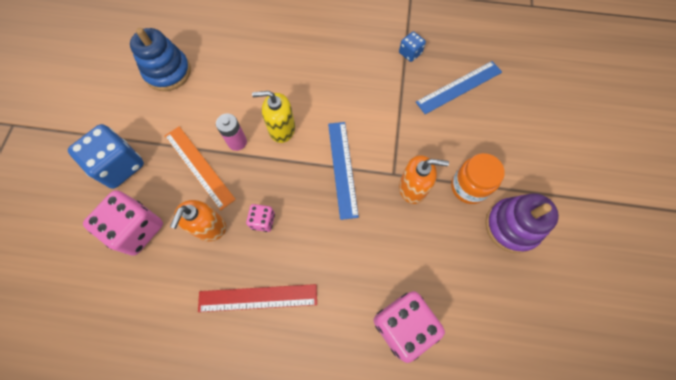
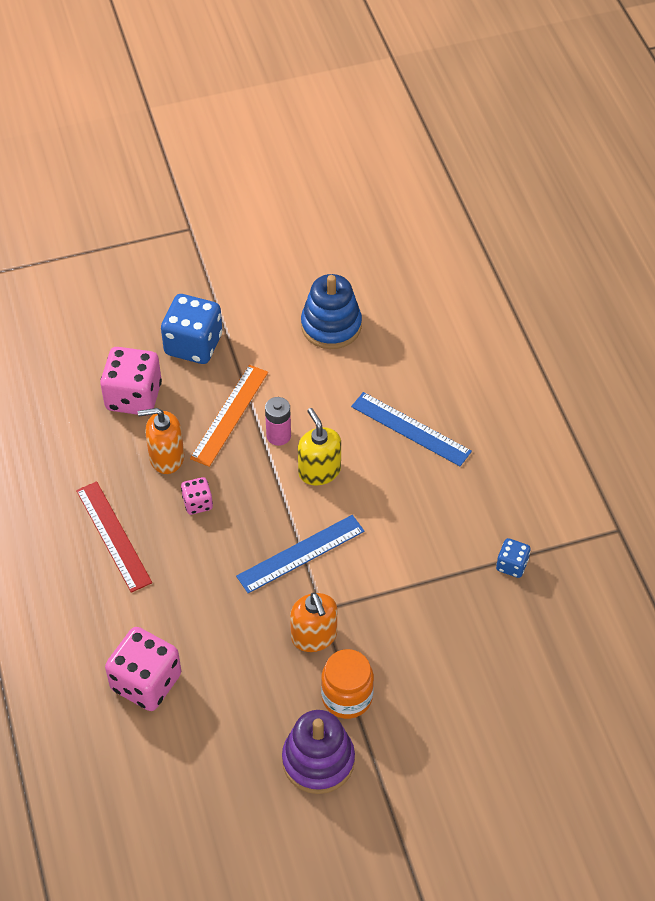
camera: 65 degrees right, 15 degrees down
(459, 87) = (491, 641): blue ruler -> blue ruler (410, 429)

